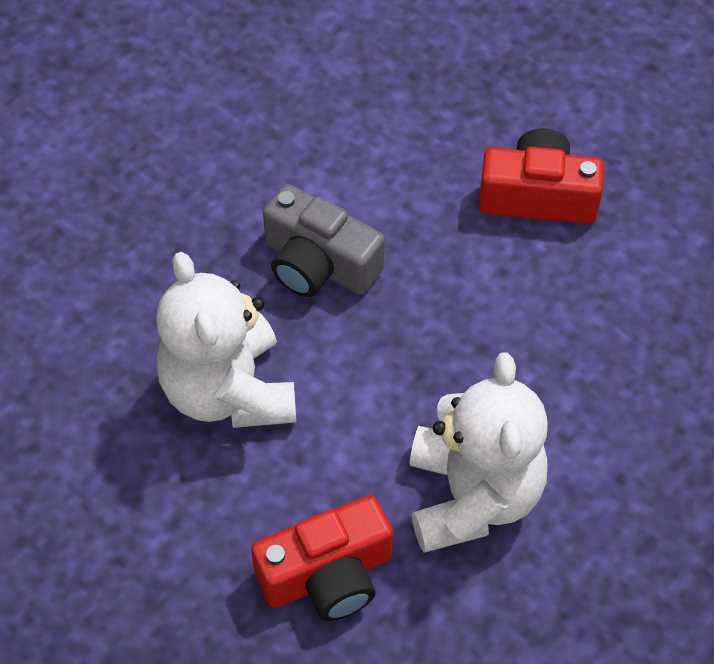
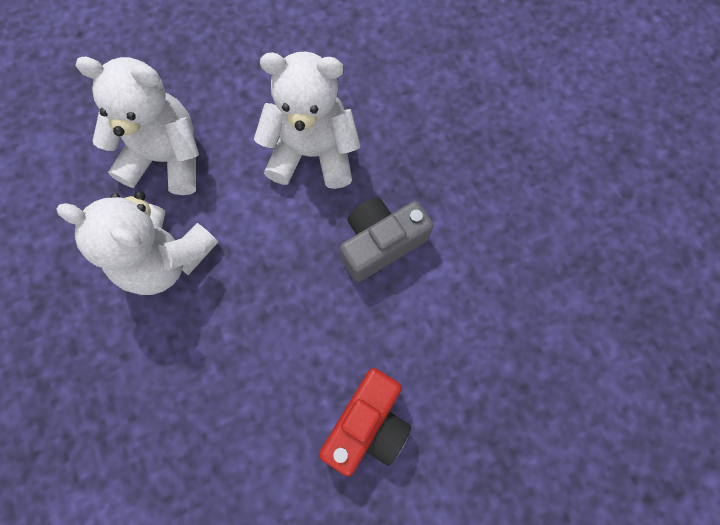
camera: 115 degrees right, 15 degrees up
(327, 575) = (166, 157): red camera -> white teddy bear

